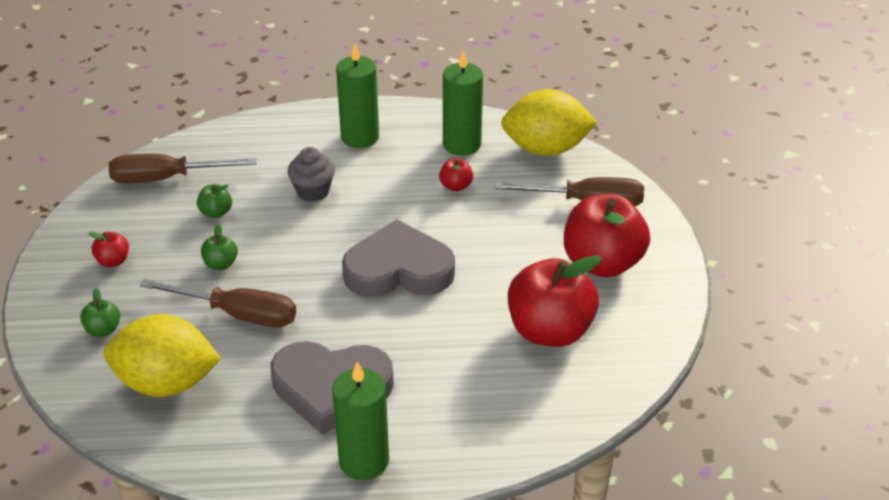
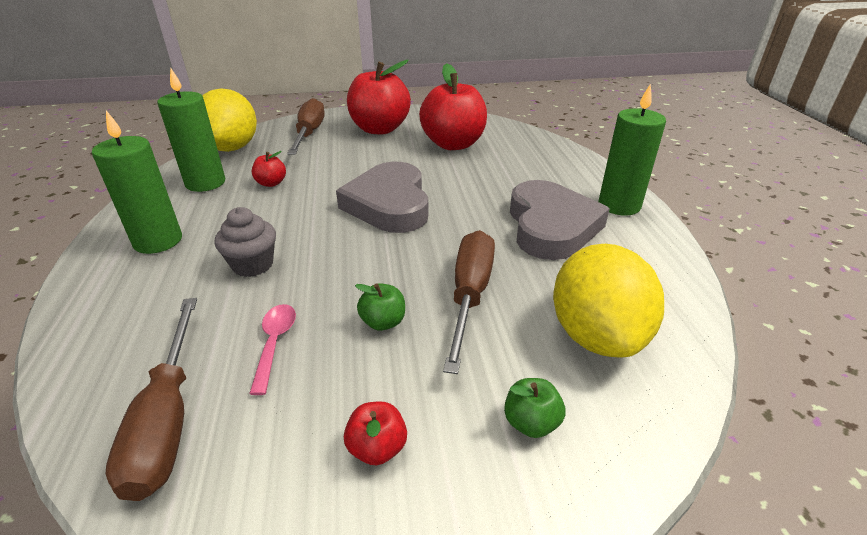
camera: 95 degrees left, 5 degrees down
(216, 212) = (275, 343): green apple -> pink spoon

